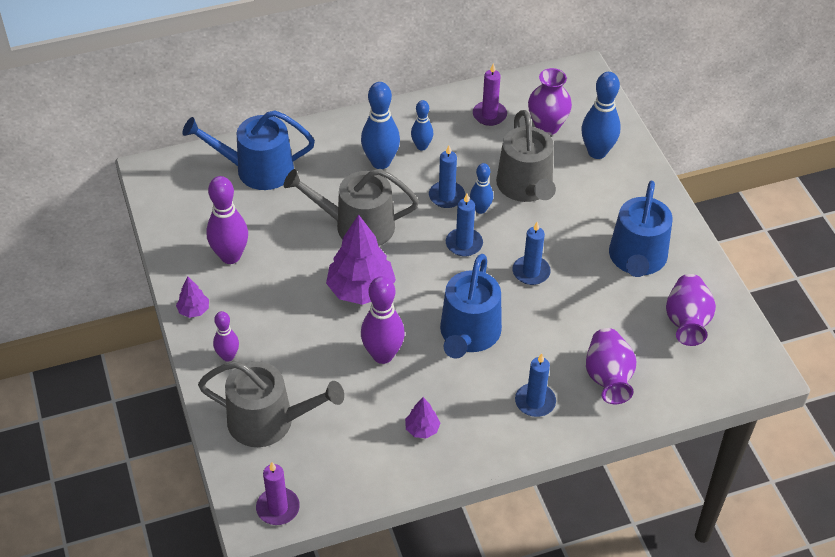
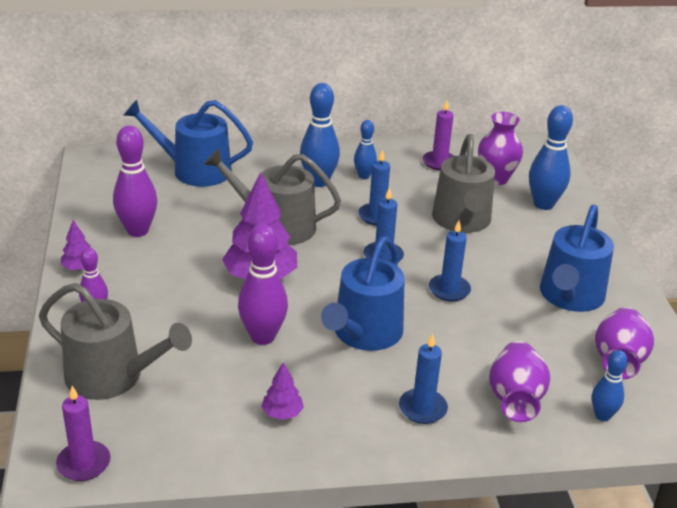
camera: 10 degrees right, 15 degrees down
(480, 209) = (409, 231): blue bowling pin -> blue bowling pin (602, 416)

